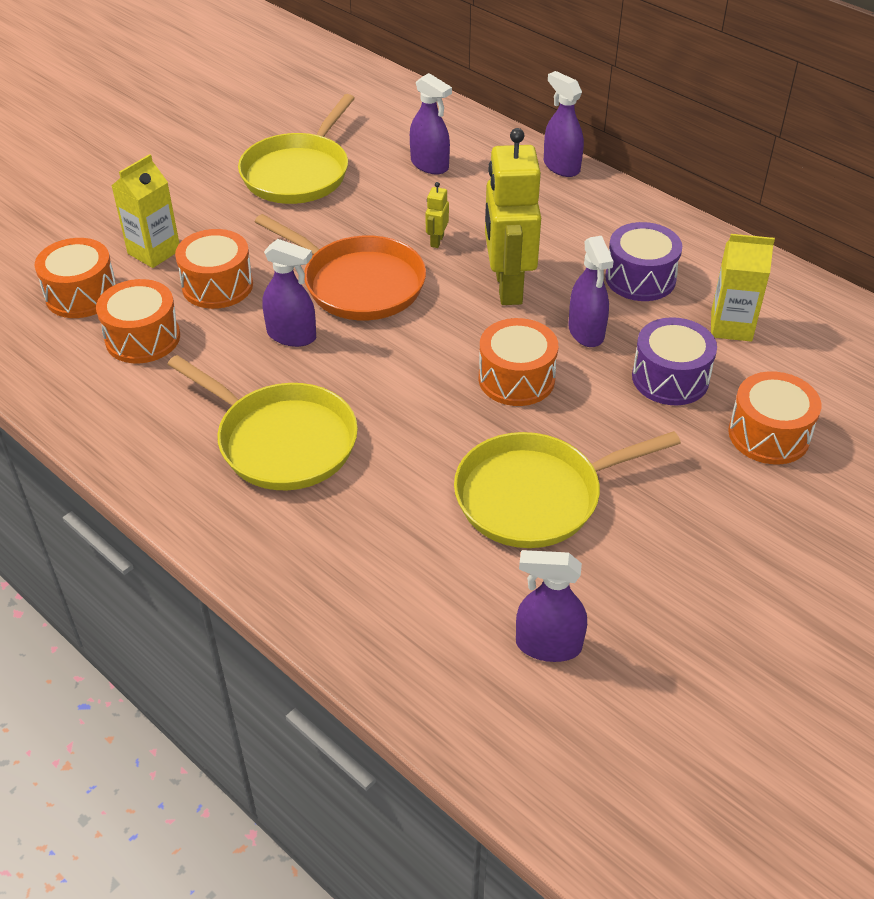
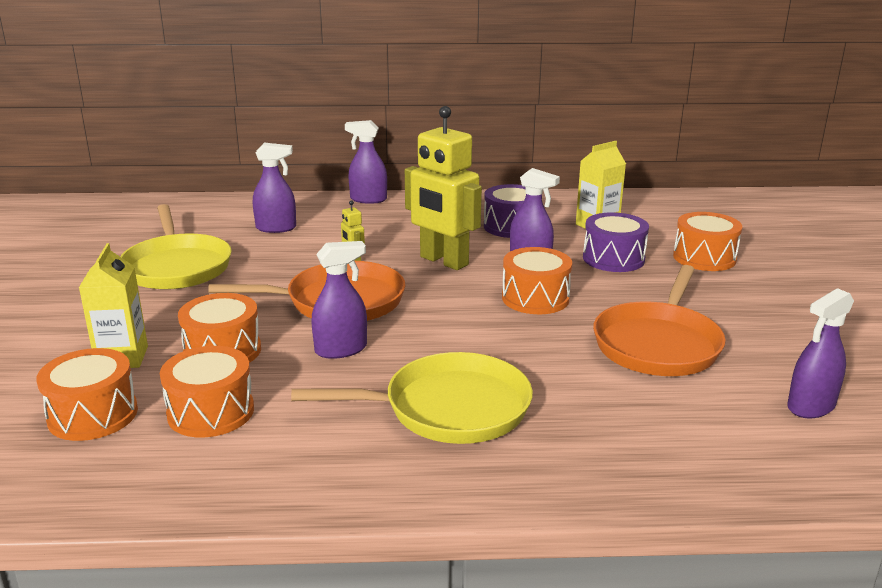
camera: 45 degrees left, 20 degrees down
(535, 496) = (658, 344): yellow pan -> orange pan

